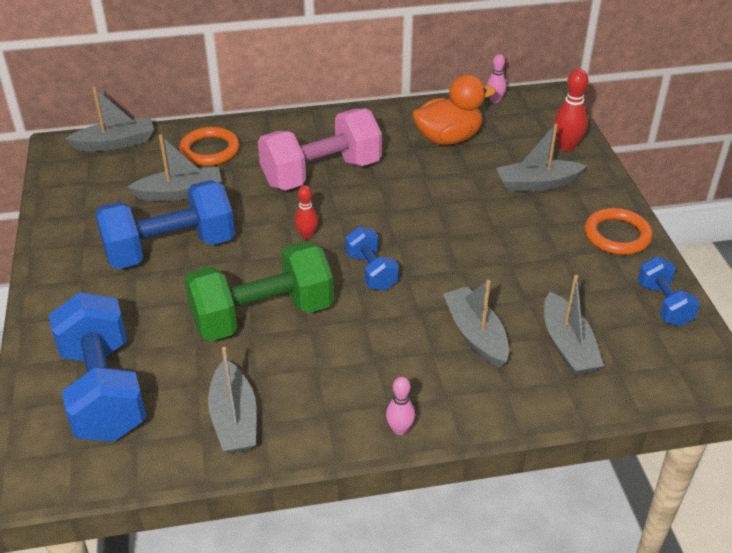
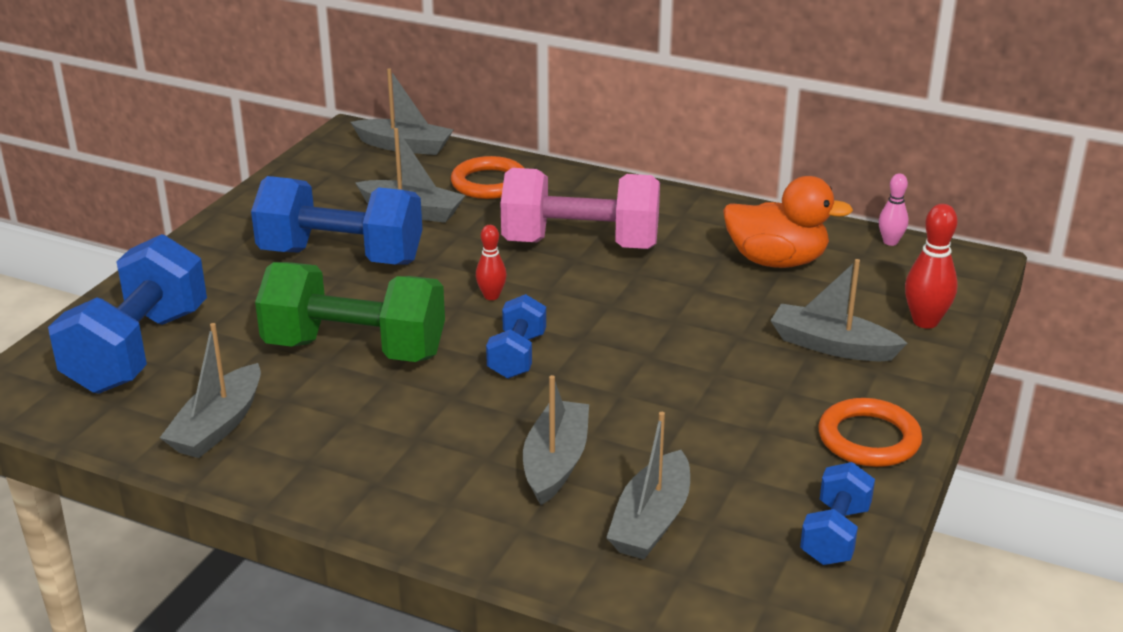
camera: 35 degrees right, 10 degrees down
(399, 429) = (361, 510): pink bowling pin -> none

